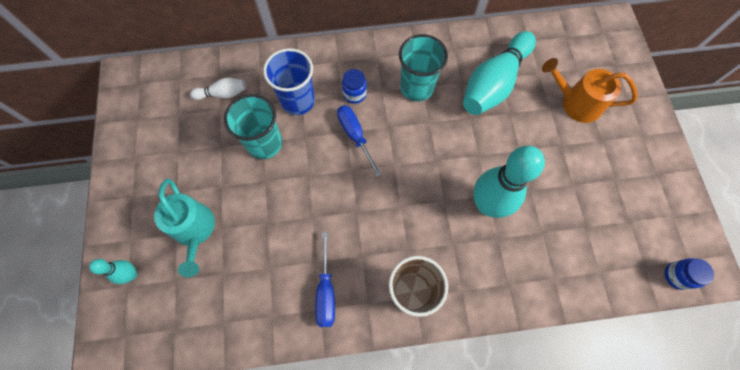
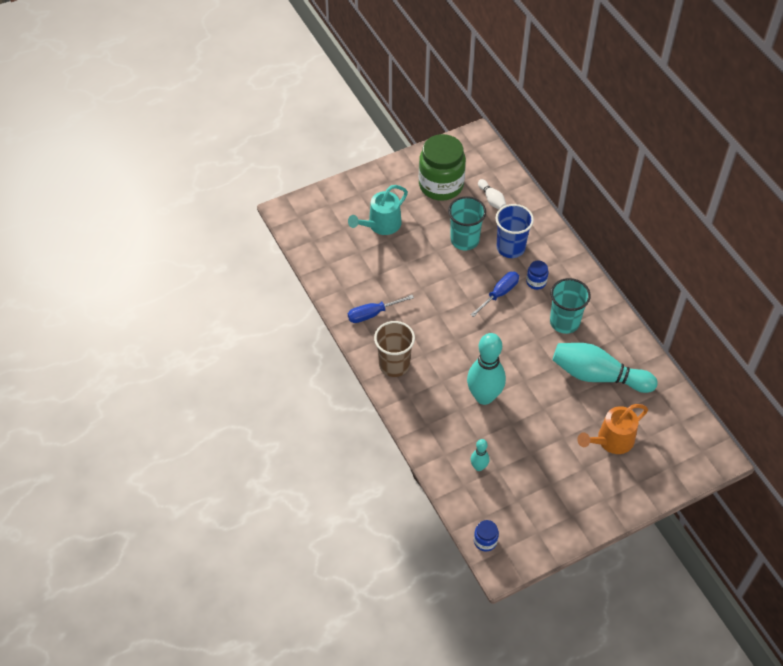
camera: 70 degrees right, 15 degrees down
(131, 274) = (337, 204): turquoise bowling pin -> turquoise bowling pin (479, 467)
(172, 139) = (441, 185): none -> green jar
(575, 103) = (611, 441): orange watering can -> orange watering can turned 120 degrees counterclockwise

